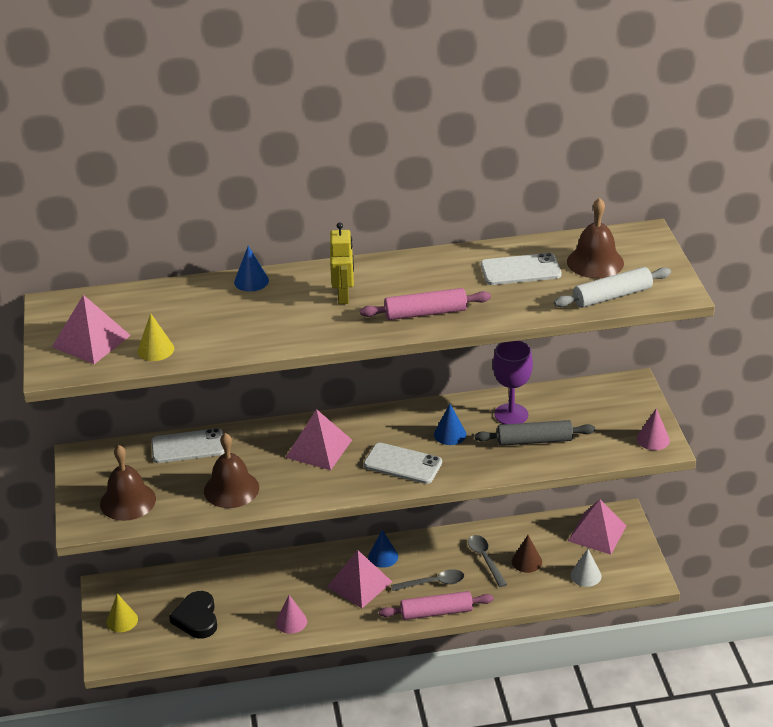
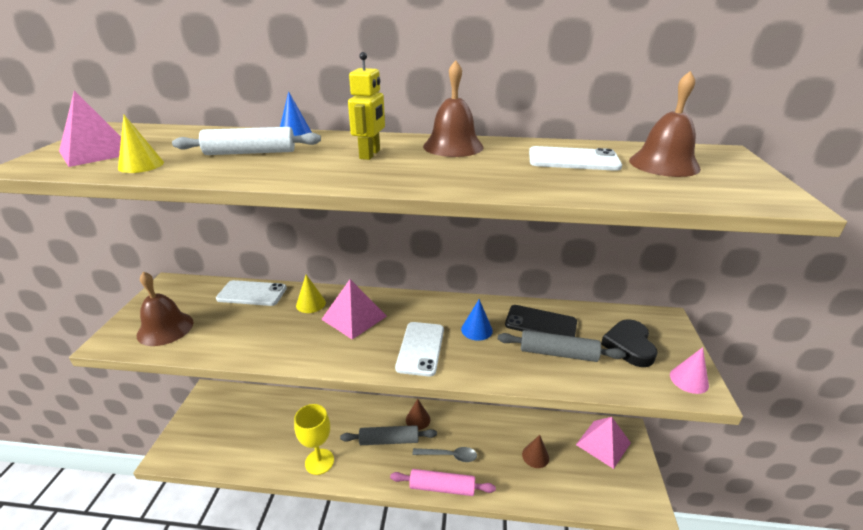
camera: 15 degrees right, 5 degrees down
(122, 620) = (199, 423): yellow cone -> yellow cone (311, 304)
(197, 618) = (251, 437): black heart -> black heart (629, 346)
(231, 489) = (256, 337): brown bell -> brown bell (453, 146)
(291, 621) = (319, 461): pink cone -> yellow goblet
(359, 584) = (389, 440): pink pyramid -> grey rolling pin
(383, 556) = (418, 419): blue cone -> brown cone
(403, 464) = (420, 348): white phone -> white phone turned 60 degrees clockwise
(425, 313) = (447, 177): pink rolling pin -> none
(485, 559) = (500, 444): grey spoon -> none
(511, 414) = (540, 323): purple goblet -> black phone
(586, 575) = (587, 485): white cone -> none
(612, 296) = (688, 192): white rolling pin -> white rolling pin (250, 152)

